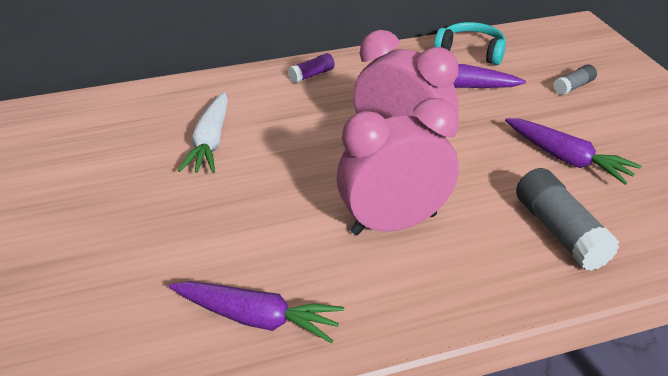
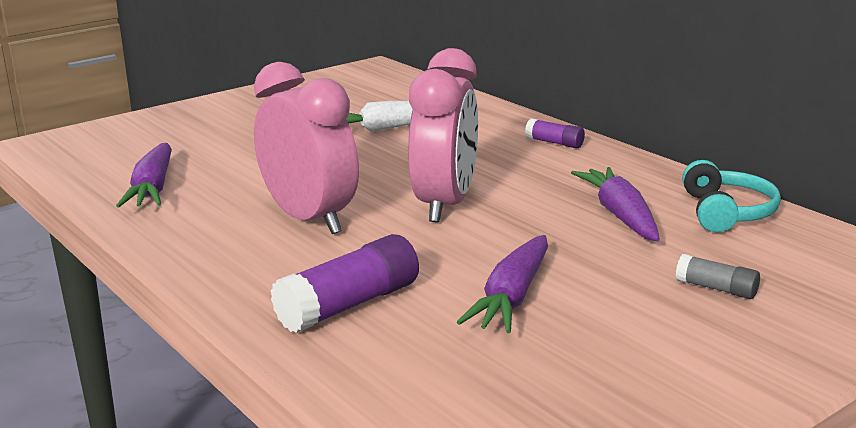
camera: 70 degrees right, 15 degrees down
(560, 232) = (349, 305): grey glue stick -> purple glue stick

